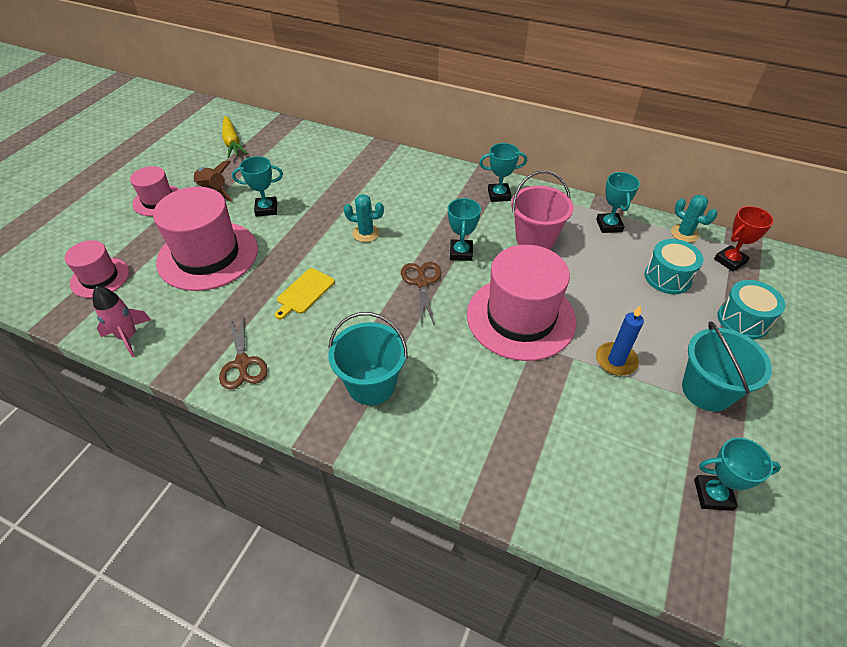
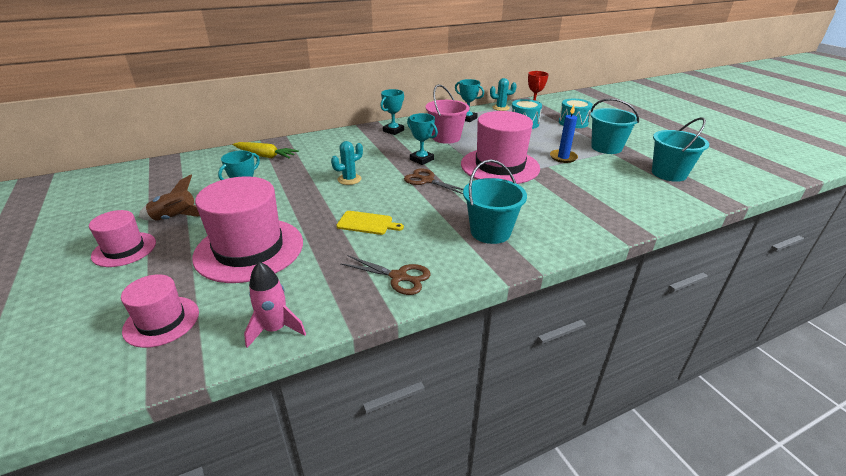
camera: 50 degrees left, 15 degrees down
(232, 142) = (134, 188): yellow carrot -> yellow carrot (265, 156)
(304, 292) = (367, 223): yellow cutting board -> yellow cutting board turned 60 degrees counterclockwise
(713, 494) = (669, 173): turquoise trophy -> turquoise bucket

